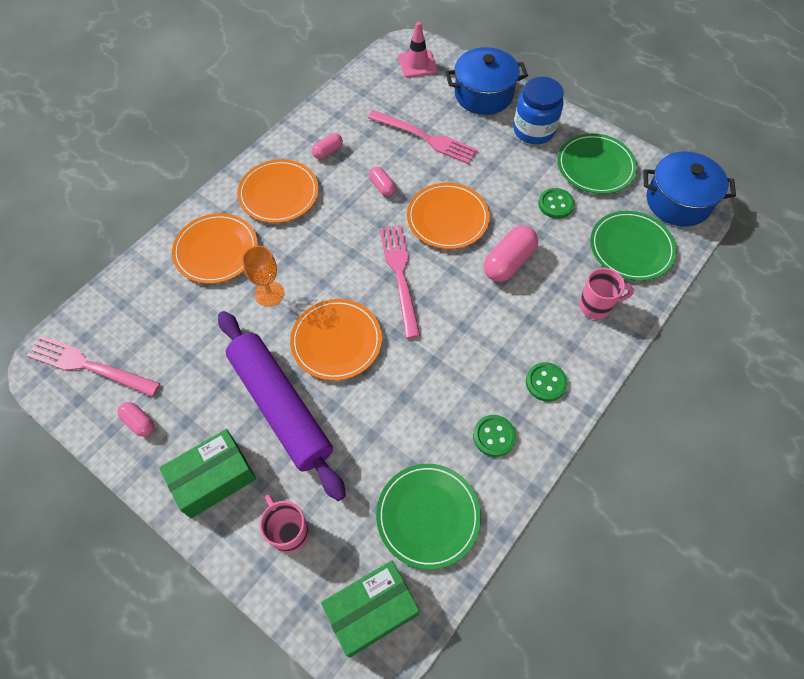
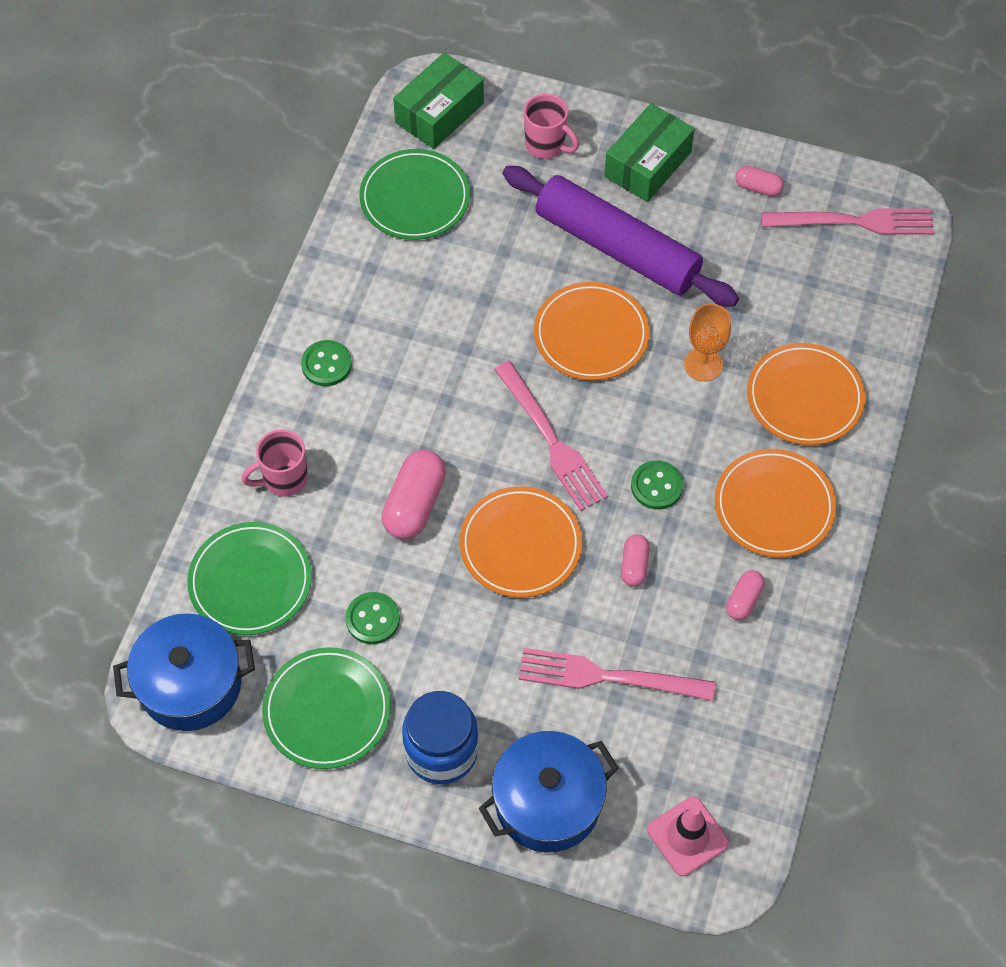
camera: 160 degrees right, 0 degrees up
(382, 187) = (634, 565): pink capsule -> pink capsule turned 60 degrees clockwise
(494, 436) = (370, 290): green button -> green button (656, 486)

